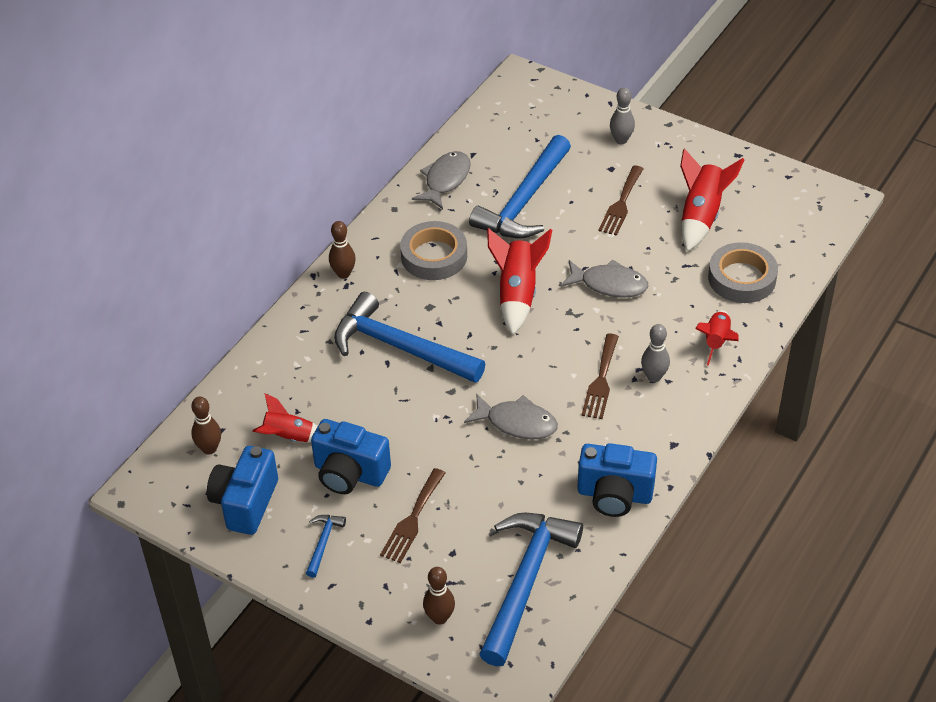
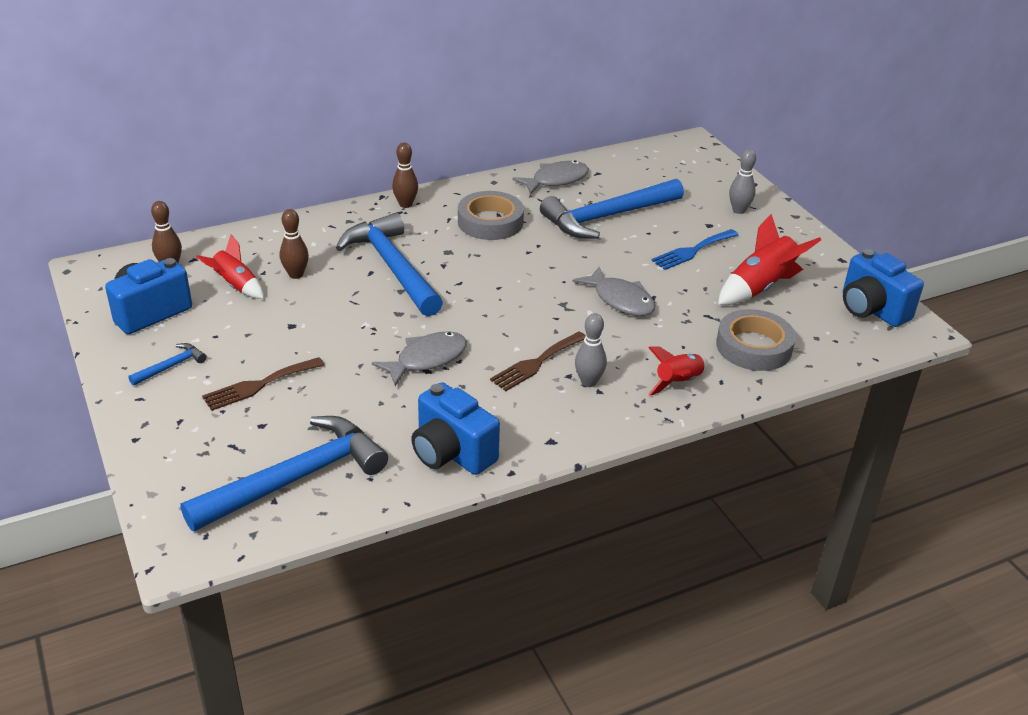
camera: 30 degrees right, 10 degrees down
(349, 473) = (250, 330): blue camera -> blue camera (871, 309)
(439, 617) = (192, 467): brown bowling pin -> brown bowling pin (296, 274)
(517, 294) = (531, 273): red rocket -> none
(517, 423) = (427, 359): grey fish -> grey fish turned 90 degrees counterclockwise
(621, 204) = (692, 251): brown fork -> blue fork

